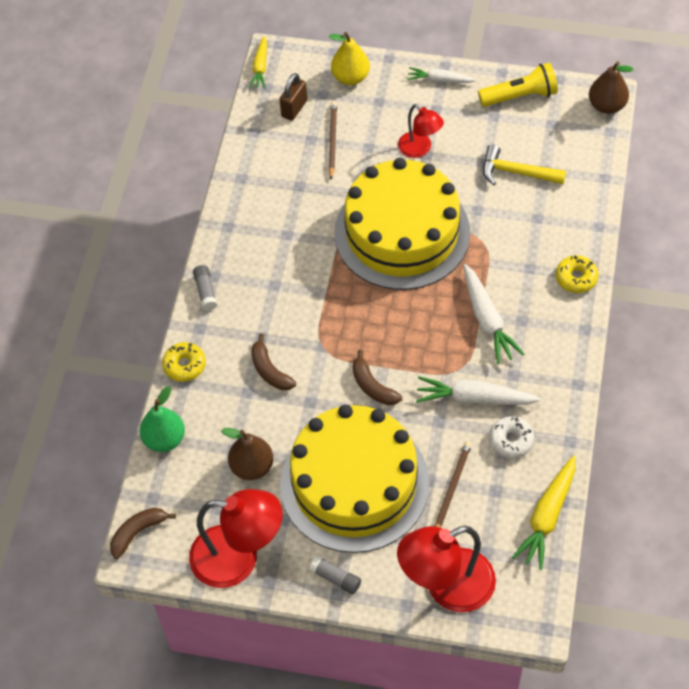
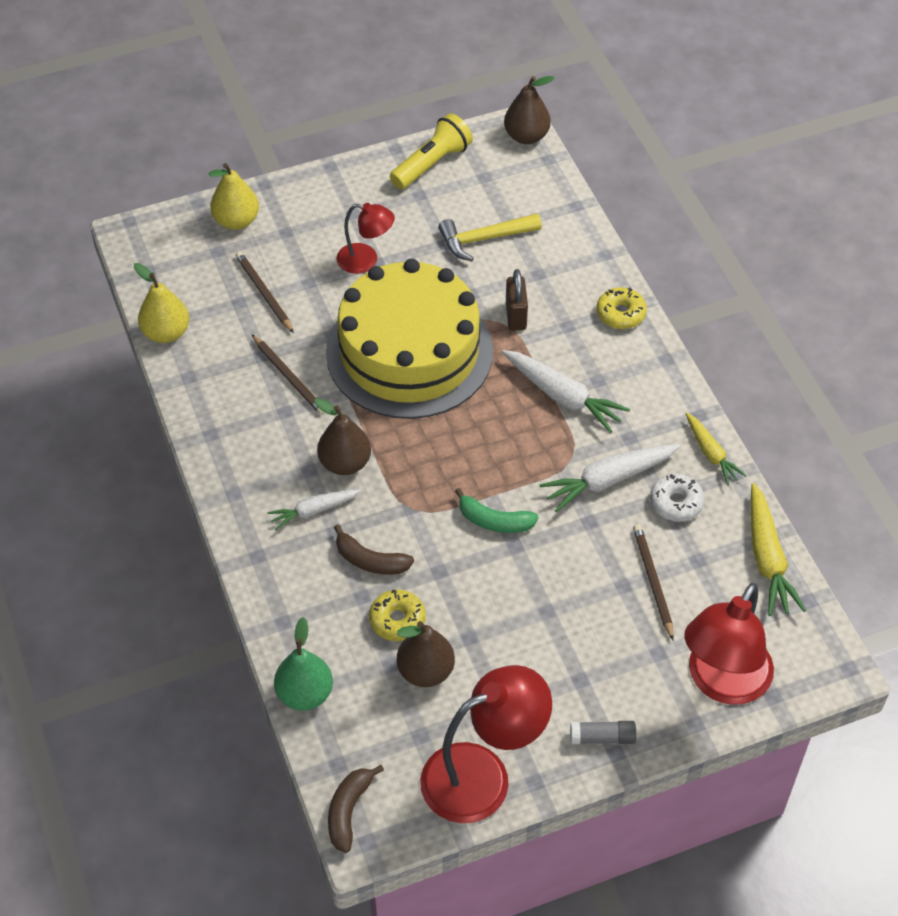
camera: 35 degrees left, 5 degrees down
(184, 365) = (269, 603): yellow donut -> yellow donut (397, 620)
(206, 291) = (236, 514): grey glue stick -> none
(247, 139) = (166, 333): none -> yellow pear
(260, 67) = (126, 253): yellow carrot -> yellow carrot (711, 453)
(294, 109) = (196, 279): brown padlock -> brown padlock (516, 316)
(301, 292) = (345, 463): none -> brown pear
(307, 211) = (289, 377): none -> brown pencil
(354, 483) = (549, 629): yellow cake -> none
(373, 386) = (494, 521): brown banana -> green banana
(440, 80) = (336, 183): white carrot -> white carrot (314, 511)

